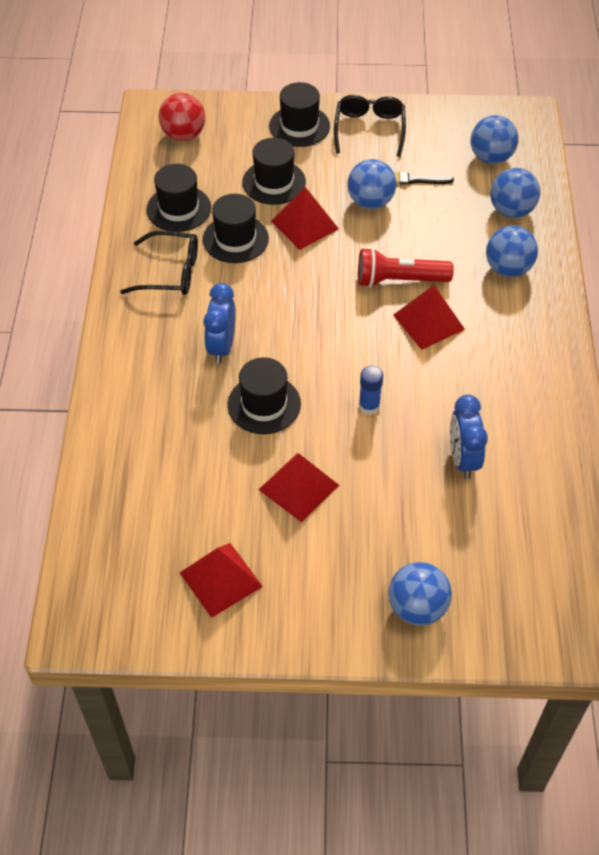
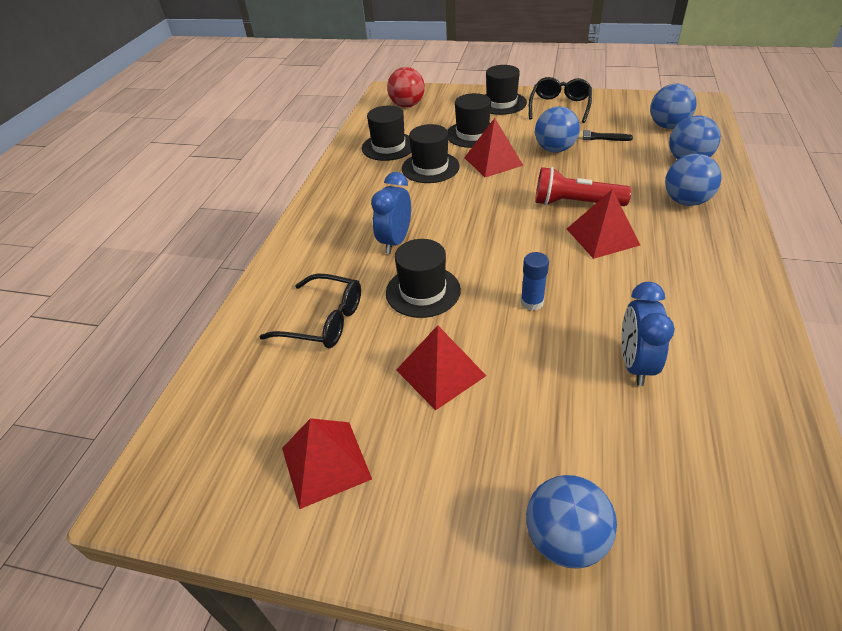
camera: 15 degrees right, 10 degrees down
(170, 272) = (367, 186): black glasses -> black glasses (324, 321)

